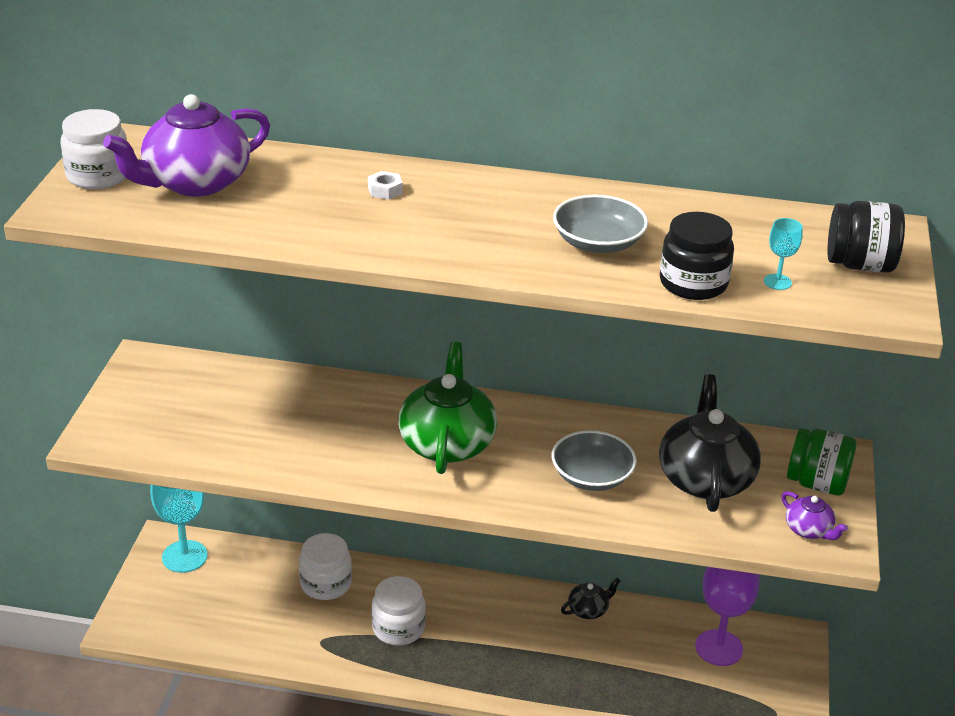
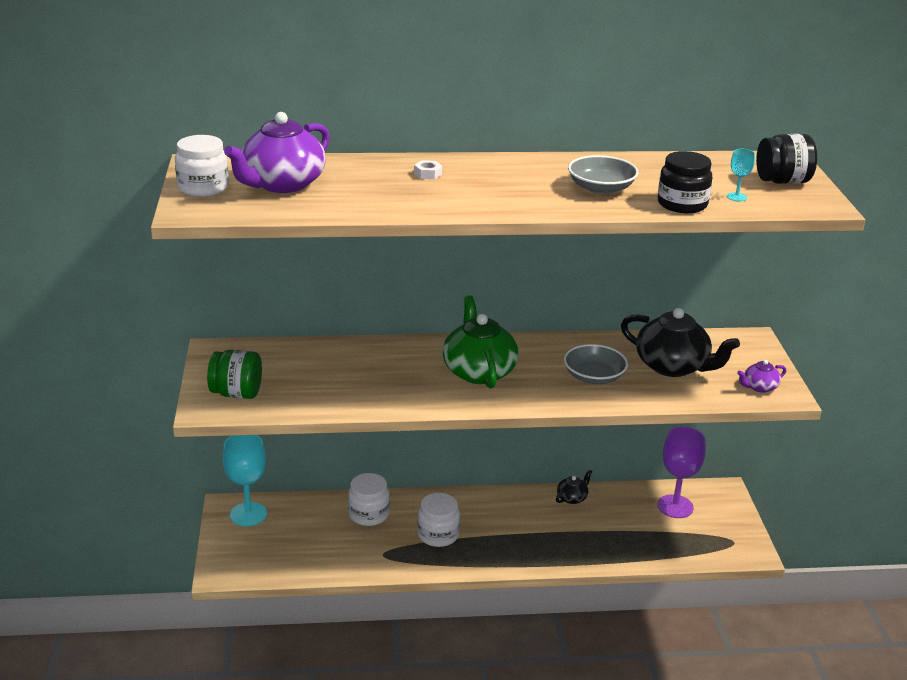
camera: 15 degrees left, 5 degrees down
(705, 478) = (673, 366): black teapot -> black teapot turned 135 degrees clockwise
(809, 530) = (759, 387): purple teapot -> purple teapot turned 120 degrees clockwise
(817, 483) = (749, 358): green jar -> green jar (237, 393)

